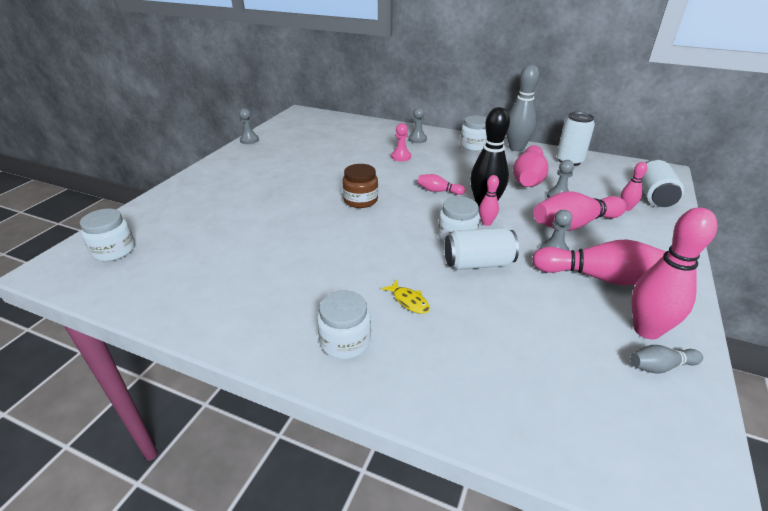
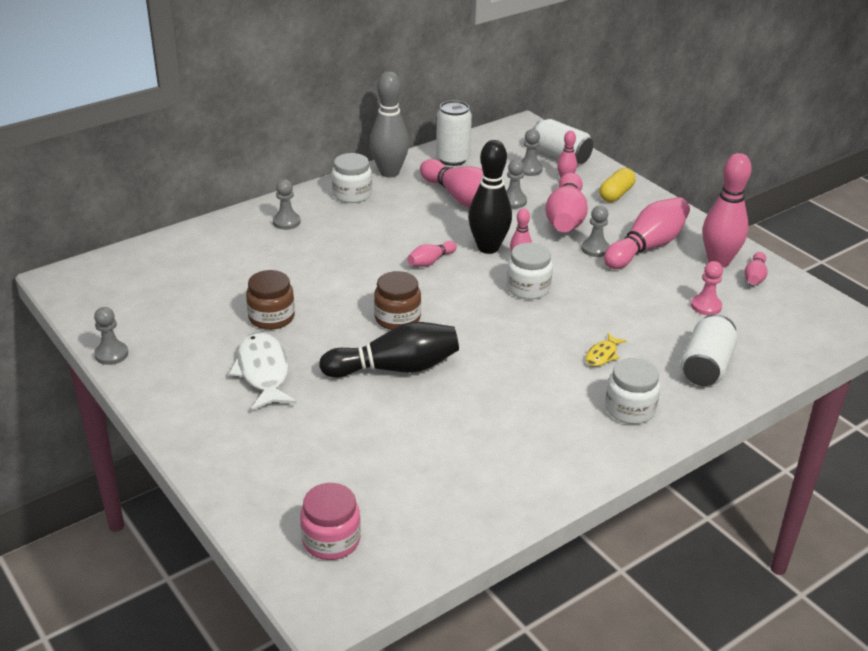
camera: 60 degrees left, 0 degrees up
(114, 250) = (331, 540): white jar -> pink jar
(266, 179) = (263, 372): none -> white fish
(306, 216) = (395, 368): none -> black bowling pin
(320, 164) = (271, 317): none -> brown jar
(401, 157) = (321, 252): pink pawn -> pink pawn (706, 306)
(409, 301) = (602, 355): yellow fish -> yellow fish turned 135 degrees clockwise
(478, 263) = (579, 295): white can -> white can (705, 367)
(611, 190) = (529, 169): none -> grey pawn
(650, 237) = (616, 194): none -> yellow capsule
(660, 366) = (754, 276): grey bowling pin -> pink bowling pin

